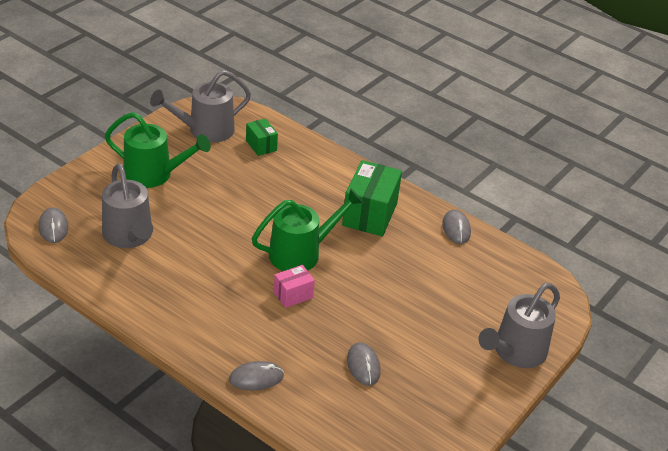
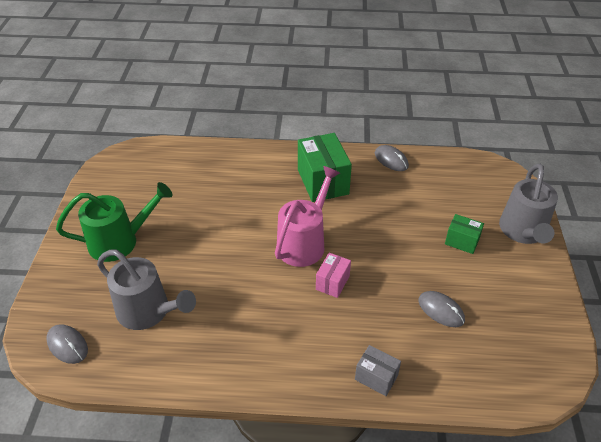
camera: 30 degrees left, 5 degrees up
(205, 130) = (129, 180): grey watering can -> none
(256, 378) = (376, 377): grey mouse -> grey box
(261, 145) = (188, 169): green box -> green box (461, 241)
(301, 253) = (304, 242): green watering can -> pink watering can

